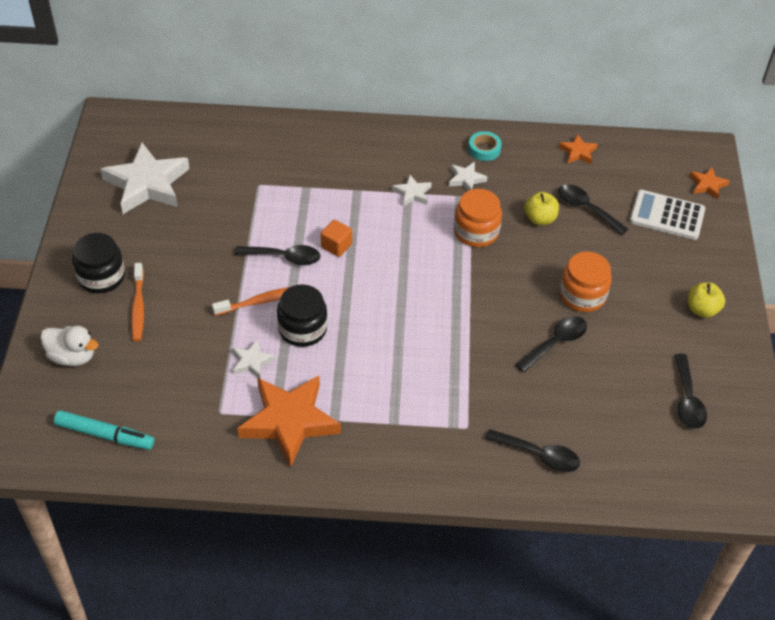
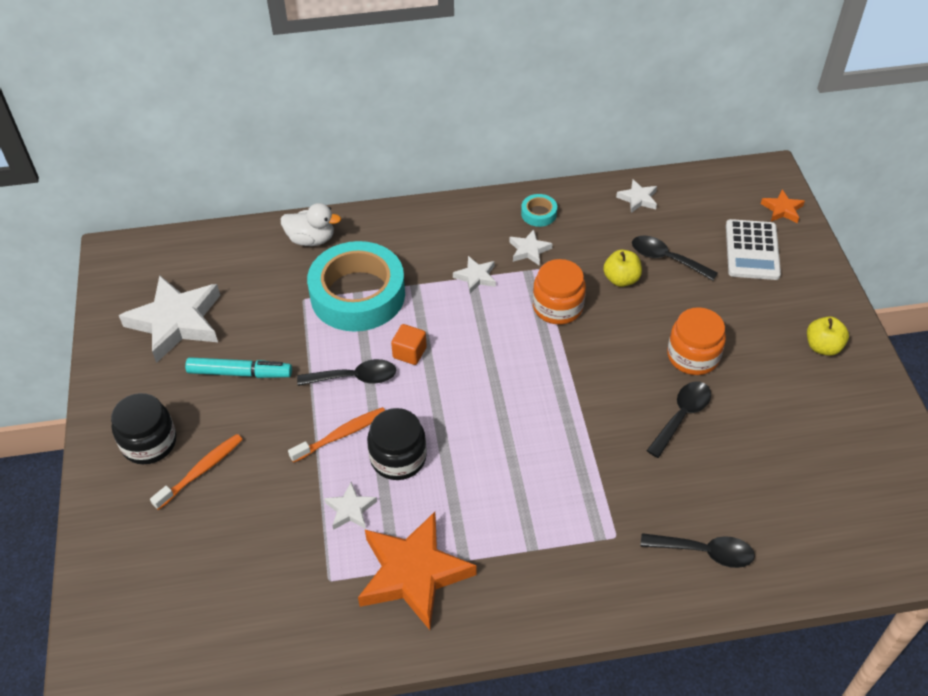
camera: 10 degrees left, 0 degrees up
(72, 356) = (137, 547): white duck -> white duck (311, 239)
(104, 434) = (199, 638): turquoise marker -> turquoise marker (239, 373)
(138, 307) = (201, 471): orange toothbrush -> orange toothbrush turned 120 degrees counterclockwise
(306, 189) = (358, 294): none -> turquoise tape
(578, 152) = (638, 199): orange star -> white star
(667, 215) = (752, 250): white calculator -> white calculator turned 90 degrees counterclockwise
(687, 399) = (841, 452): black spoon -> none

